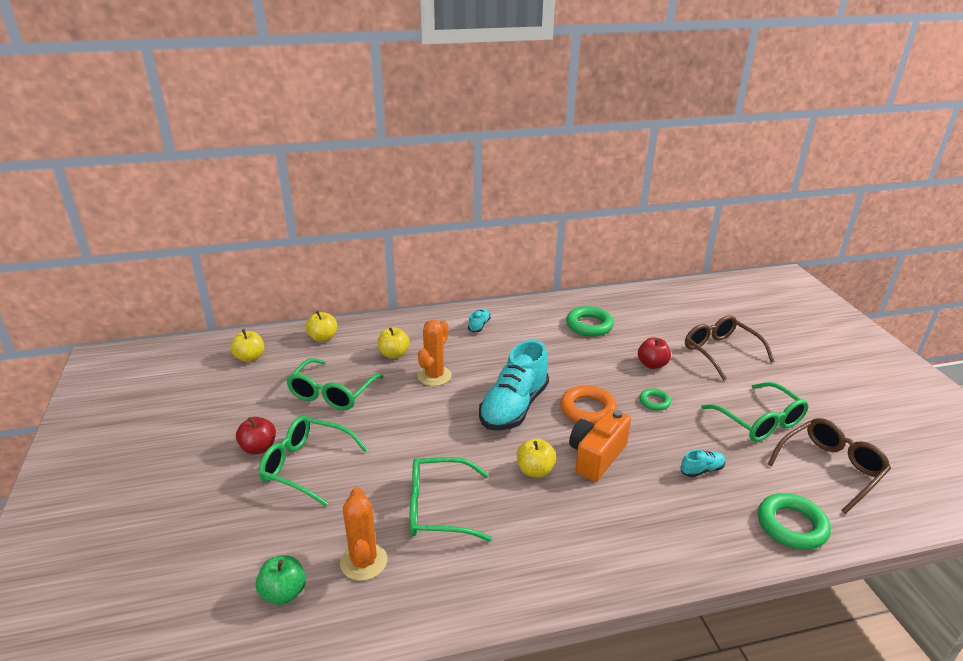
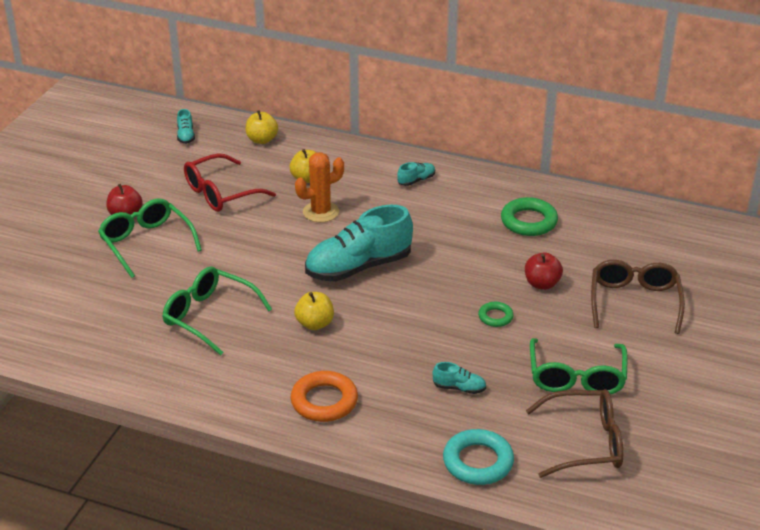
camera: 35 degrees right, 5 degrees up
(250, 358) = (186, 136): yellow apple -> turquoise shoe
(283, 593) = (54, 321): green apple -> none
(332, 393) = (220, 193): green glasses -> red glasses
(363, 561) = (121, 326): orange cactus -> none
(588, 409) = (422, 297): orange ring -> orange ring (324, 401)
(596, 456) = (380, 336): orange camera -> none
(791, 525) = (478, 462): green ring -> turquoise ring

